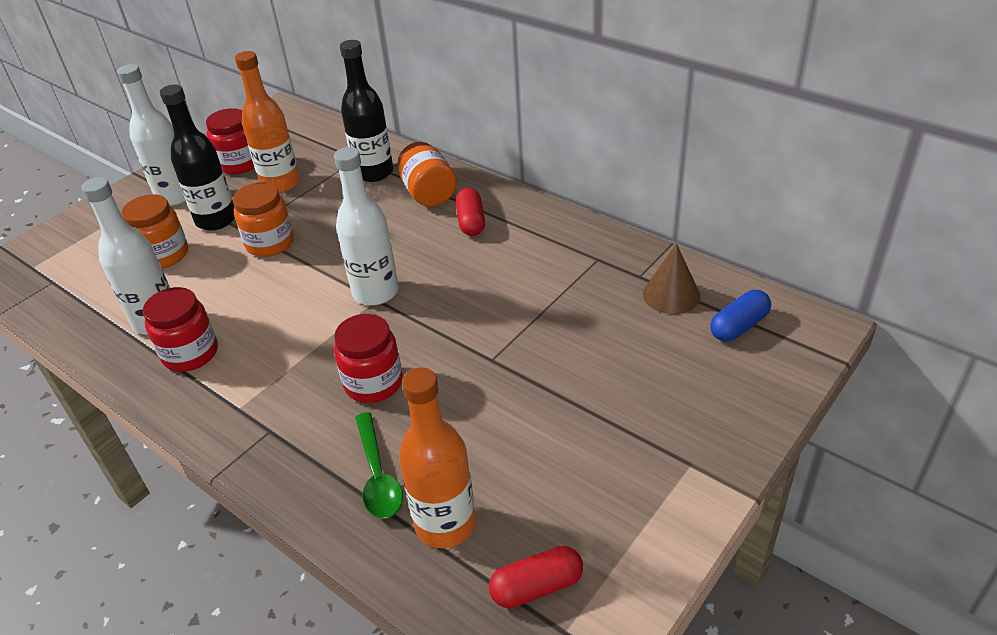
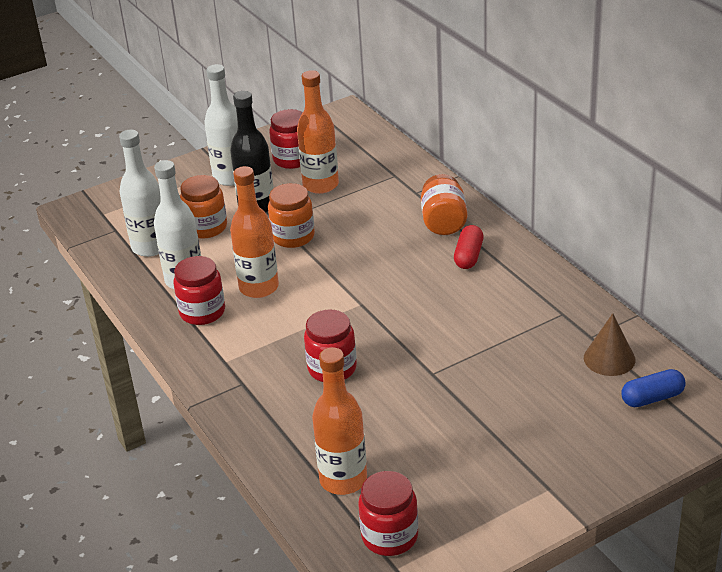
camera: 20 degrees right, 5 degrees down
(250, 308) = (259, 287): none -> orange bottle
(374, 173) = (404, 192): black bottle -> none
(375, 292) = (362, 298): white bottle -> white bottle (150, 247)
(378, 476) = (308, 435): green spoon -> none
(536, 587) = (390, 536): red capsule -> red jar

